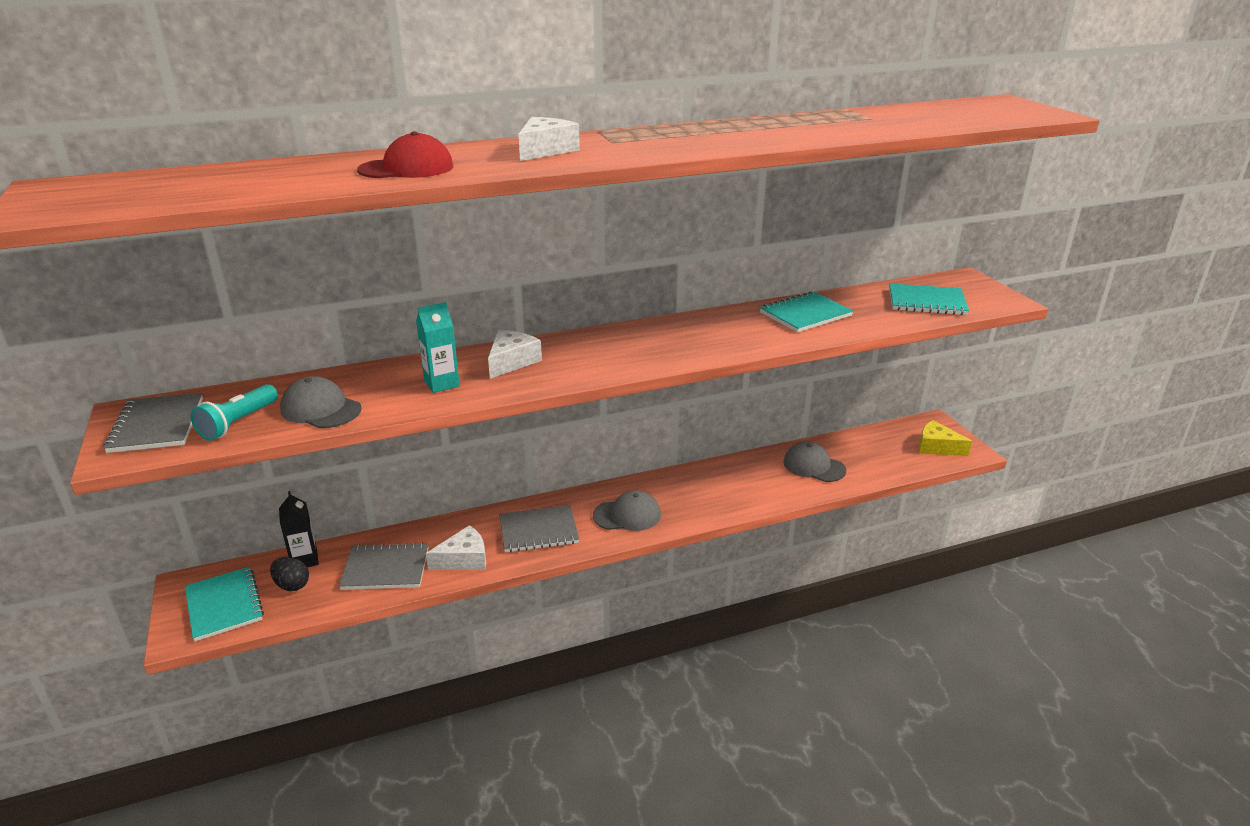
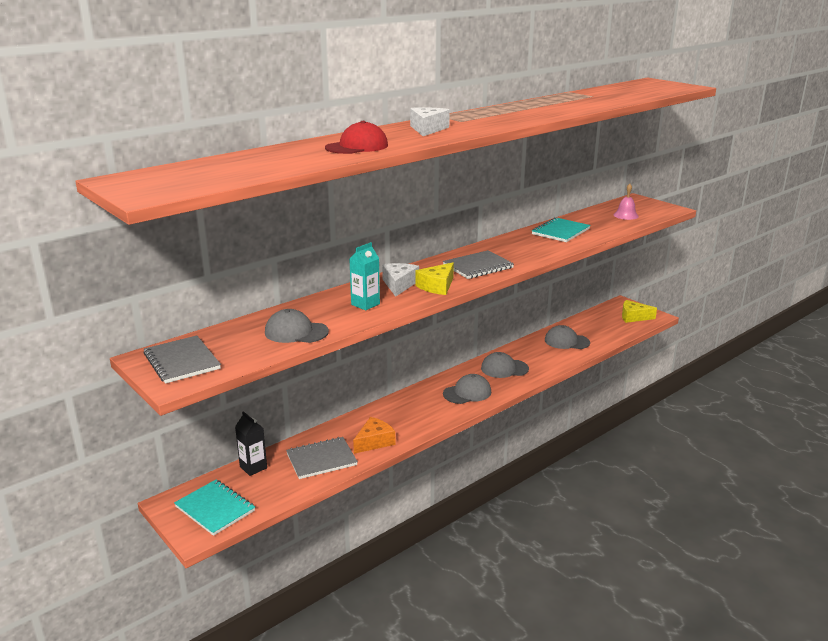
camera: 20 degrees left, 5 degrees down
(238, 423) = (244, 350): turquoise flashlight -> none
(292, 585) = (258, 485): black egg -> none
(464, 559) = (374, 441): white cheese -> orange cheese
(538, 531) = (413, 414): grey notebook -> grey notebook (478, 266)
(557, 373) = (437, 286): none -> yellow cheese
(700, 490) = (504, 368): none -> grey cap
(926, 302) = (625, 215): turquoise notebook -> pink bell

